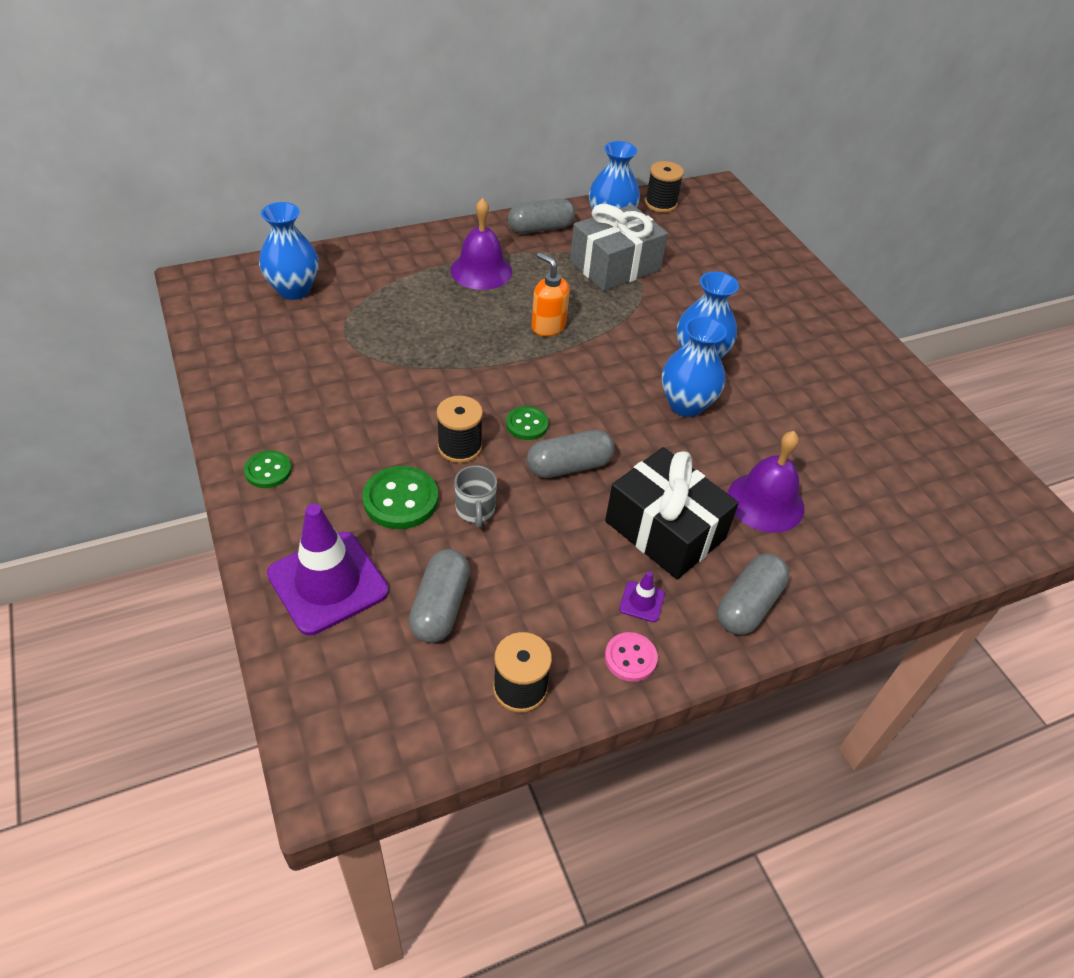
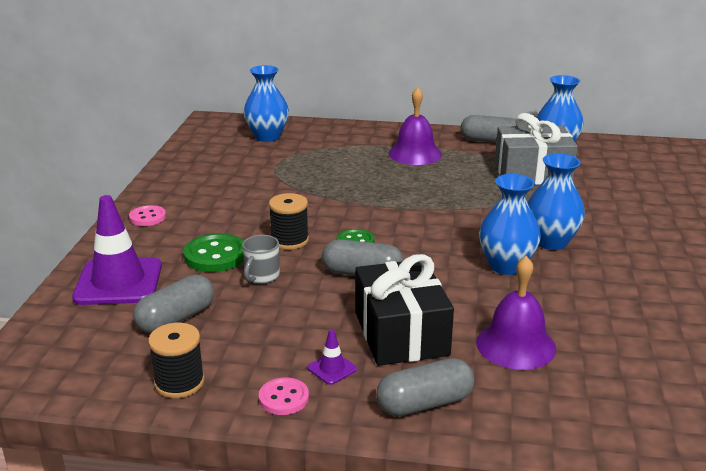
camera: 35 degrees right, 20 degrees down
(268, 471) = (147, 217): green button -> pink button
(548, 326) = (434, 194): orange soap dispenser -> none
(660, 204) = (616, 146): black spool -> none

